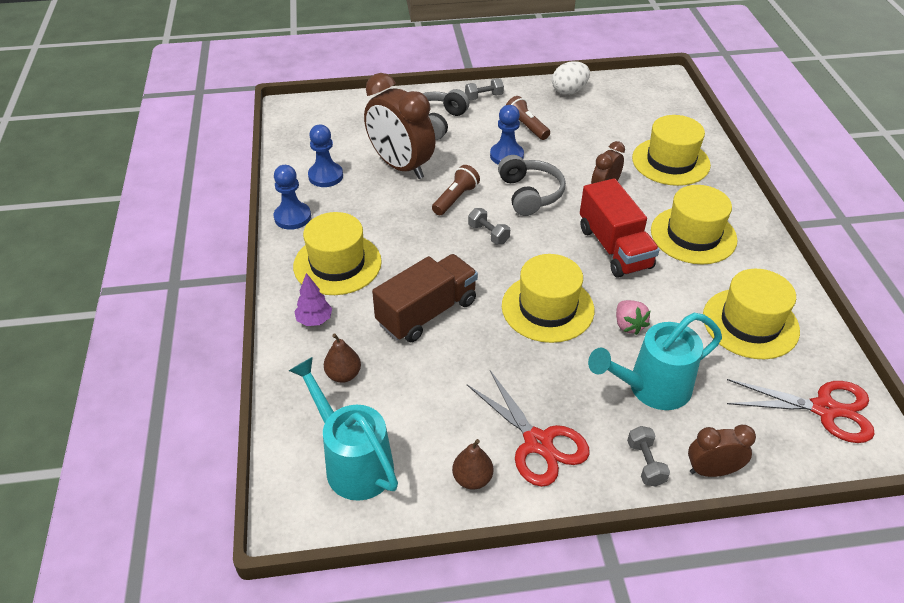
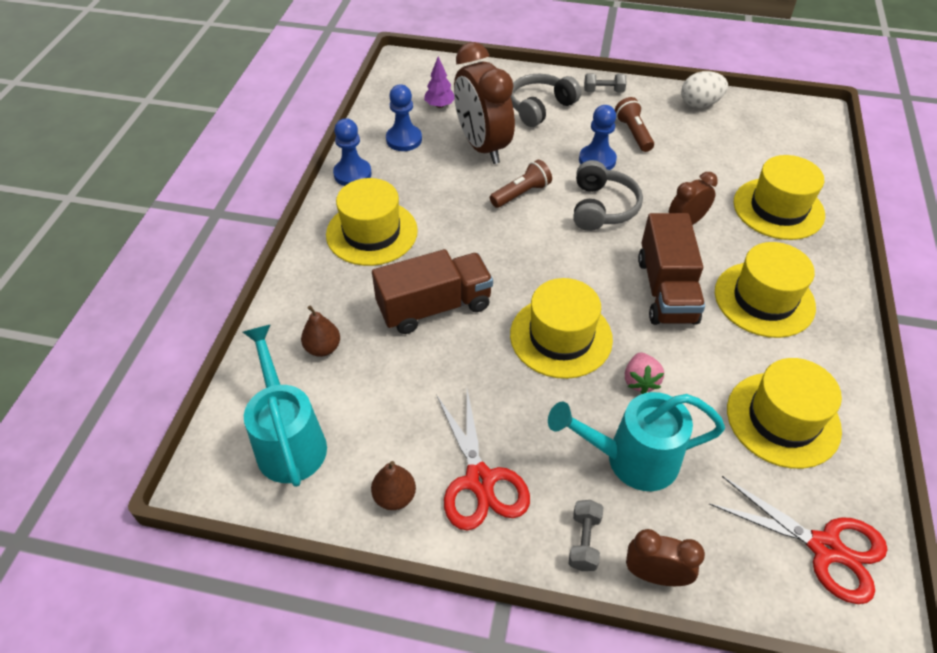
camera: 20 degrees right, 5 degrees up
(314, 320) = (323, 284): purple tree -> purple tree (439, 105)
(488, 234) = (537, 240): grey dumbbell -> none
(614, 248) = (666, 290): red truck -> brown truck

